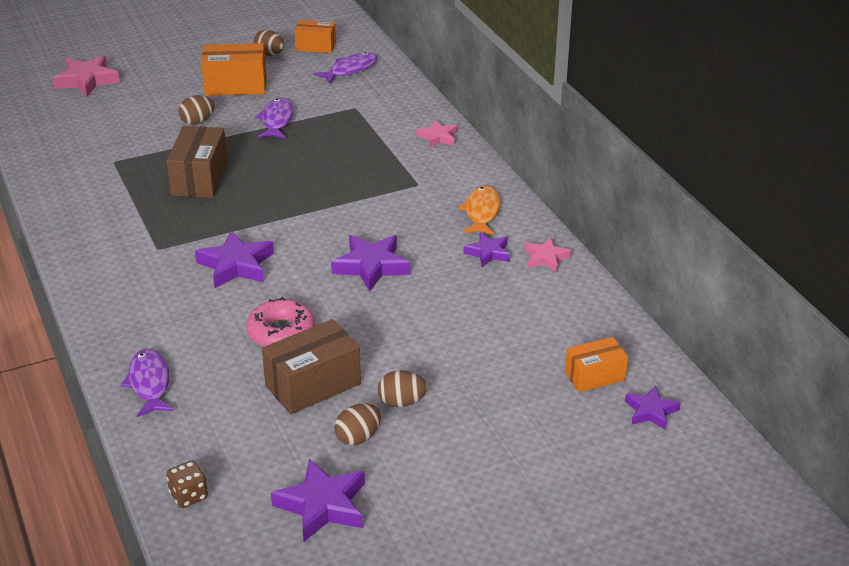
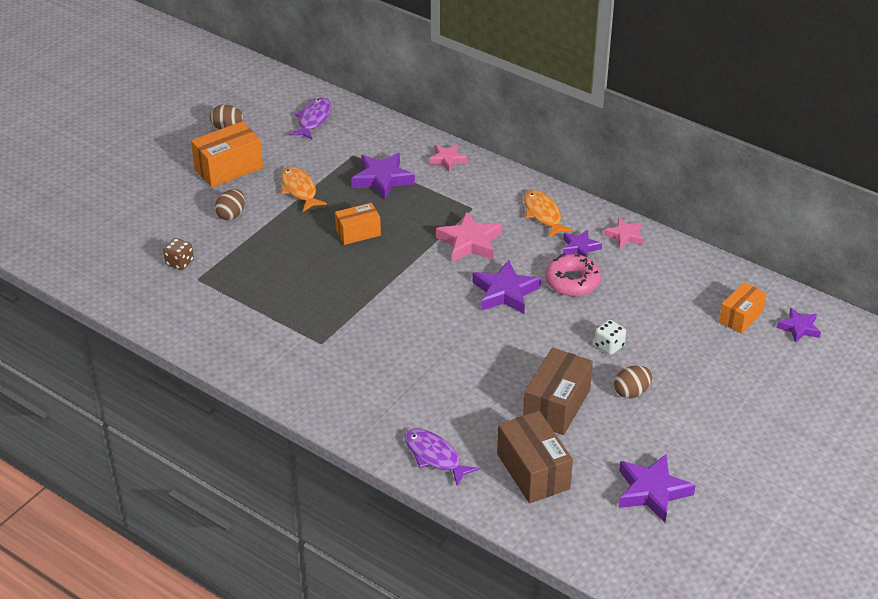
camera: 30 degrees left, 5 degrees up
(87, 80) = (85, 209): pink star -> pink star (469, 243)
(189, 496) = (554, 527): brown dice -> brown dice (179, 263)
(199, 178) = (290, 267): brown box -> brown box (533, 471)
(236, 265) = (400, 332): purple star -> purple star (382, 179)
(277, 120) = (299, 190): purple fish -> orange fish
(281, 332) = (491, 374): pink donut -> pink donut (572, 281)
(315, 46) = (260, 106): orange box -> orange box (358, 233)
(358, 437) = (627, 431): brown egg -> none
(423, 351) = (609, 346): none -> white dice

